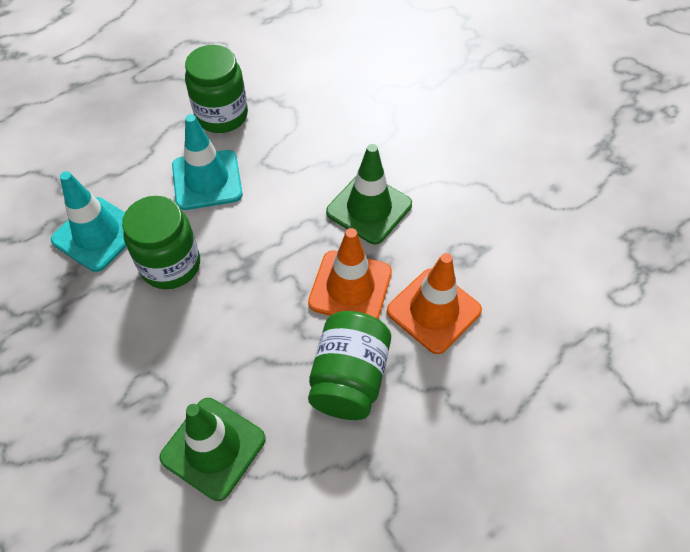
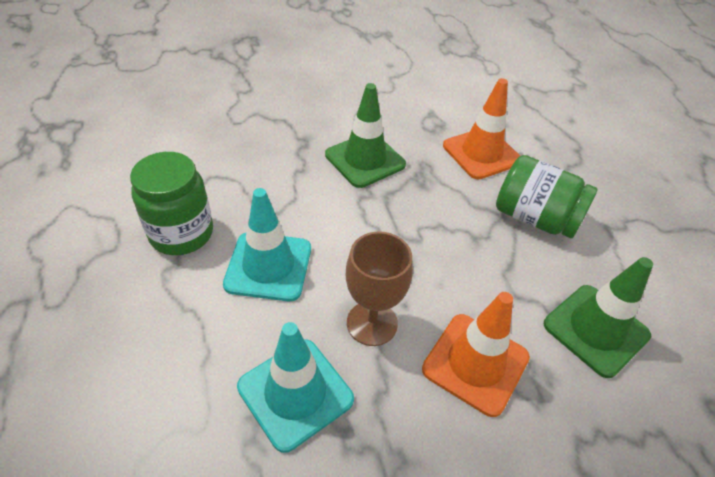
camera: 75 degrees left, 10 degrees down
(170, 265) = (372, 323): green jar -> brown goblet
(350, 287) = (445, 193): orange traffic cone -> orange traffic cone (475, 363)

